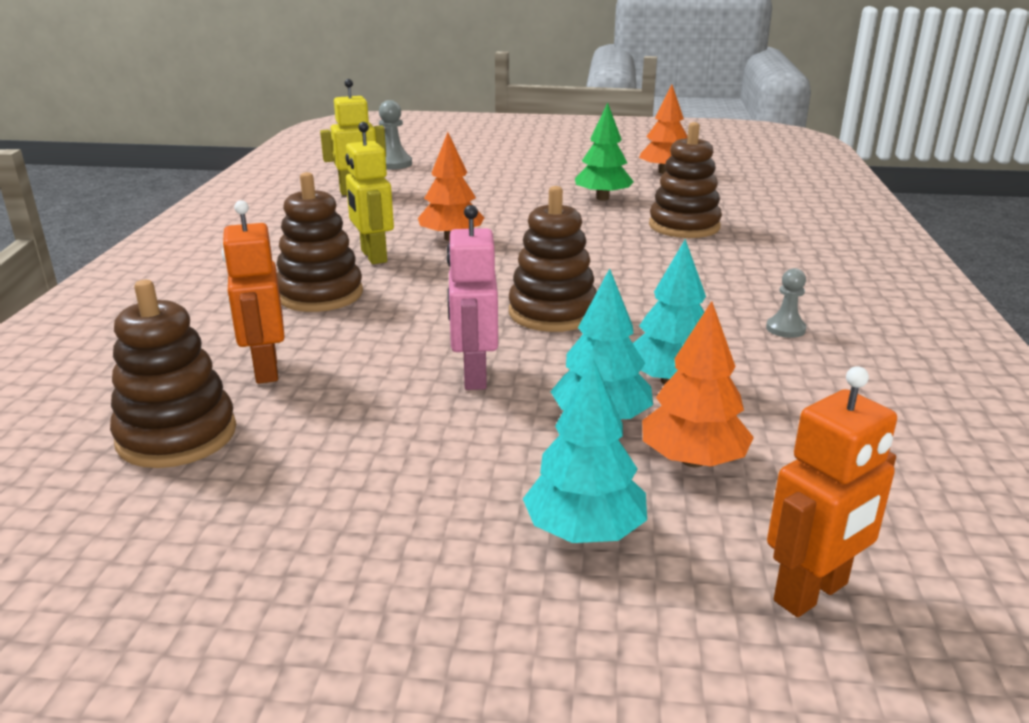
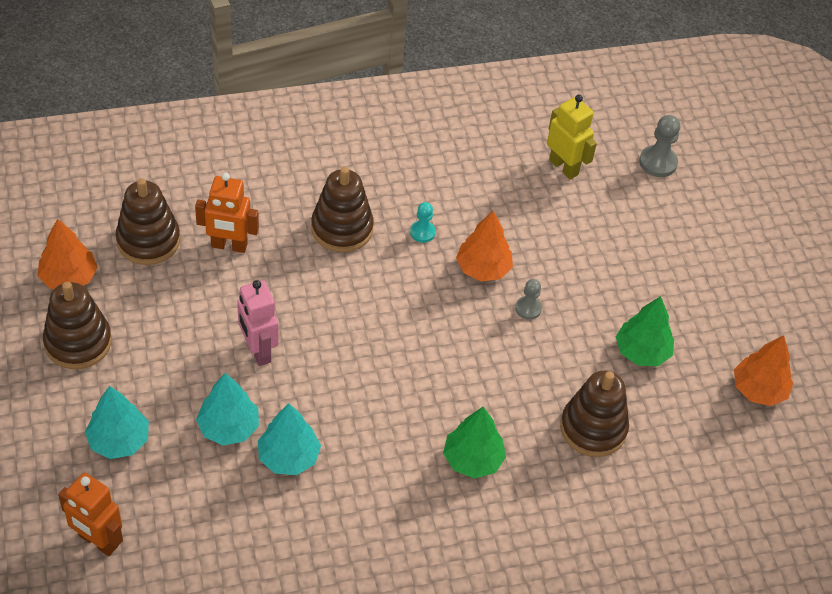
camera: 65 degrees right, 25 degrees up
(265, 370) = (229, 246): orange robot -> orange robot turned 135 degrees counterclockwise
(373, 256) = (422, 232): yellow robot -> turquoise pawn
(474, 376) = (258, 350): pink robot -> pink robot turned 90 degrees counterclockwise
(552, 313) = (366, 370): brown stacking toy -> brown stacking toy (78, 342)
(692, 460) = (198, 479): orange tree -> orange tree (69, 278)
(707, 279) = (472, 459): none -> green tree
(785, 329) = (396, 519): grey pawn -> grey pawn (528, 308)

